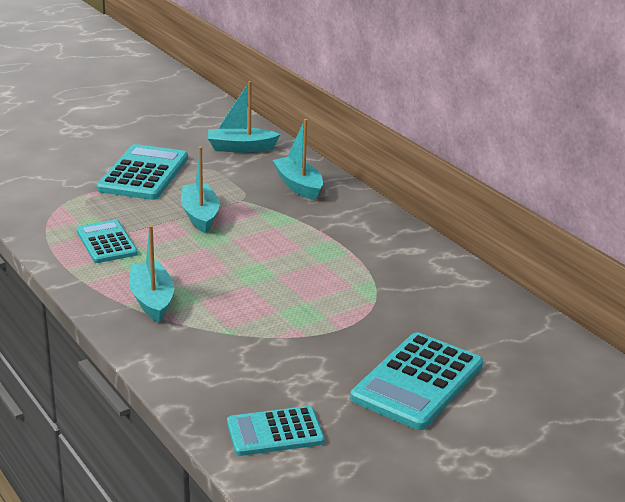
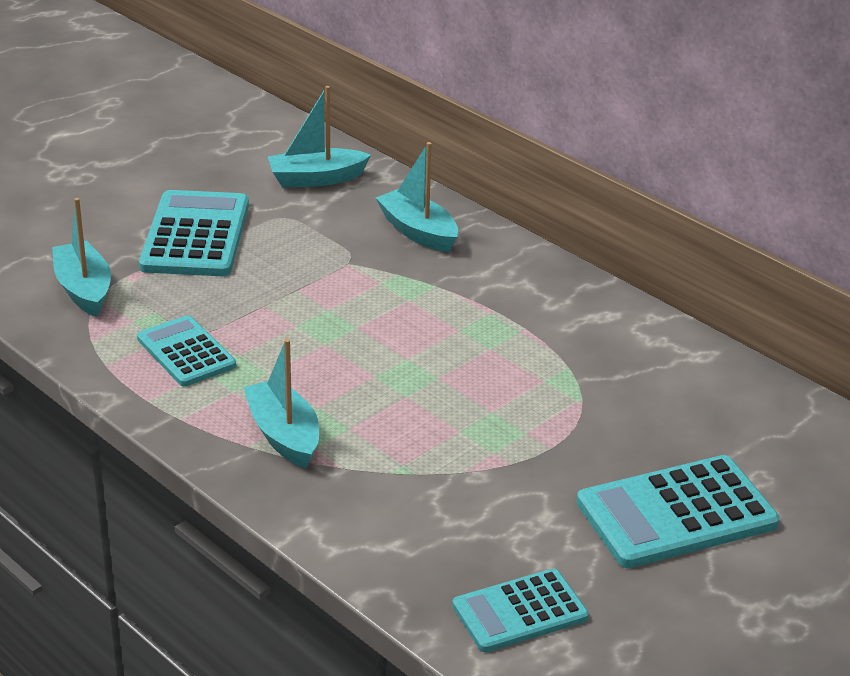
camera: 10 degrees left, 5 degrees up
(200, 216) = (300, 294): turquoise boat -> turquoise boat (84, 290)
(417, 382) = (676, 513): turquoise calculator -> turquoise calculator turned 45 degrees clockwise

